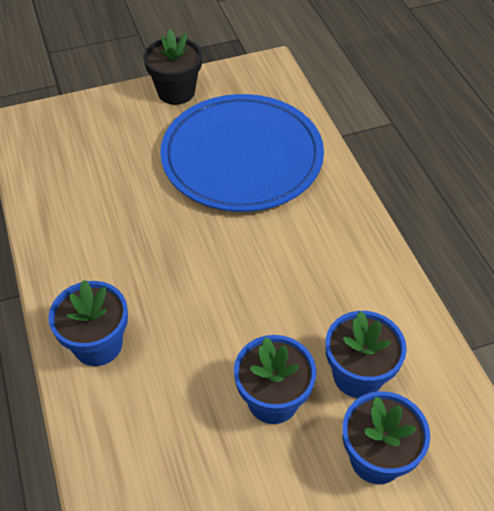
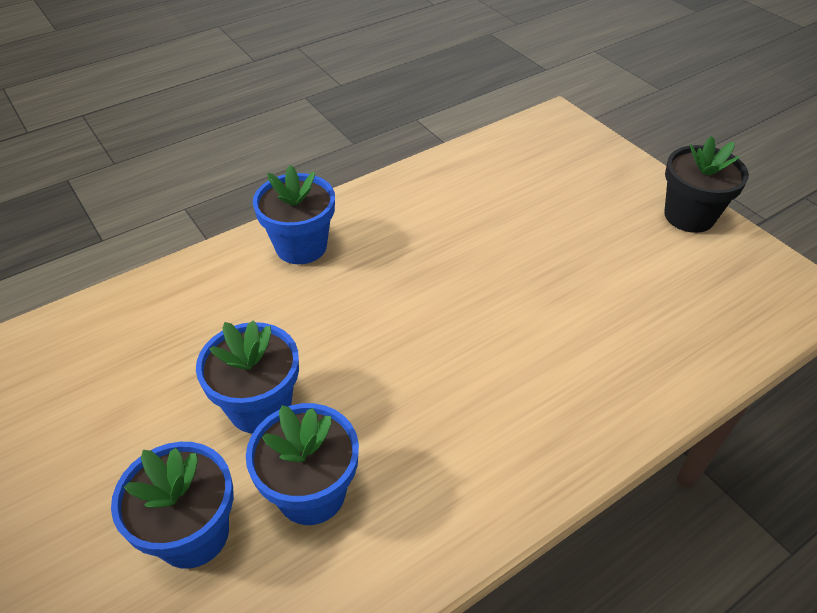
camera: 75 degrees right, 5 degrees down
(242, 157) = (619, 300): blue plate -> none

